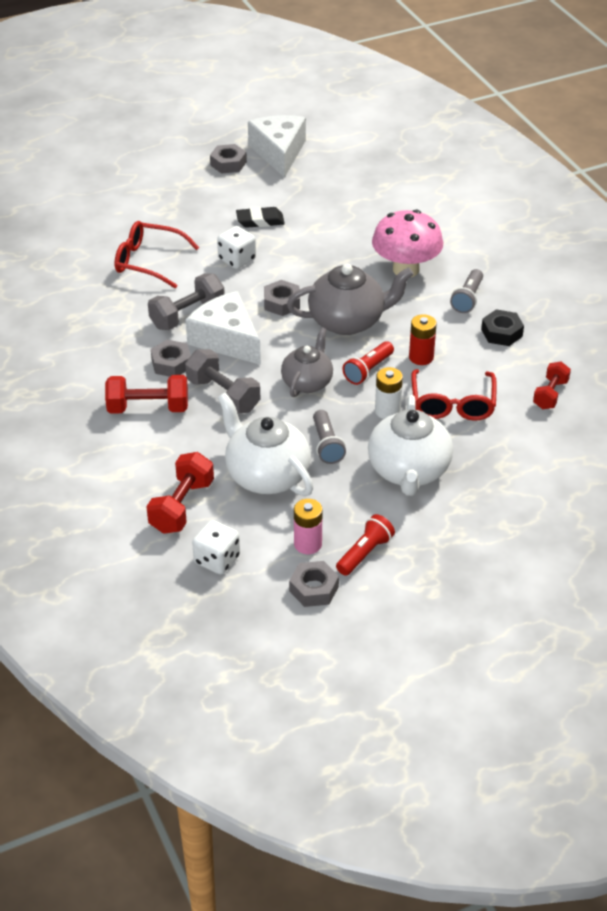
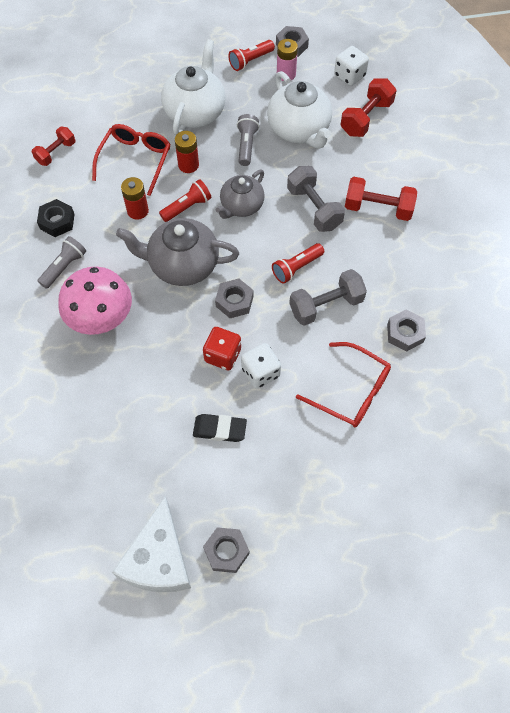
camera: 165 degrees left, 20 degrees up
(171, 363) = (351, 251): grey nut -> grey nut (405, 333)
(227, 339) = (296, 268): white cheese -> red flashlight
(277, 264) = (223, 355): none -> red dice
(387, 411) = (188, 165): white battery -> red battery

